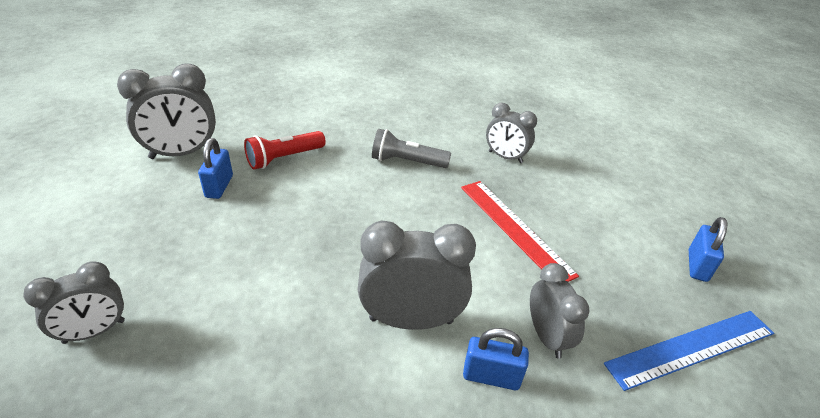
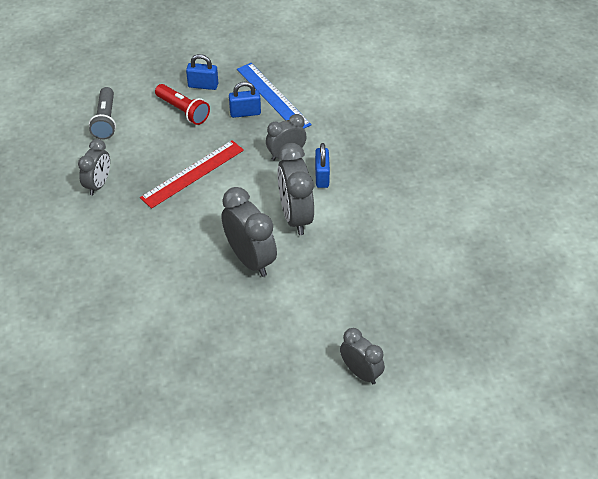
camera: 100 degrees left, 10 degrees up
(182, 154) = (152, 423): grey clock -> grey clock (250, 259)
(219, 186) = (194, 370): blue padlock -> blue padlock (245, 113)
(284, 158) = (140, 338): red flashlight -> red flashlight (183, 111)
(406, 162) = (122, 249): grey flashlight -> grey flashlight (105, 121)

